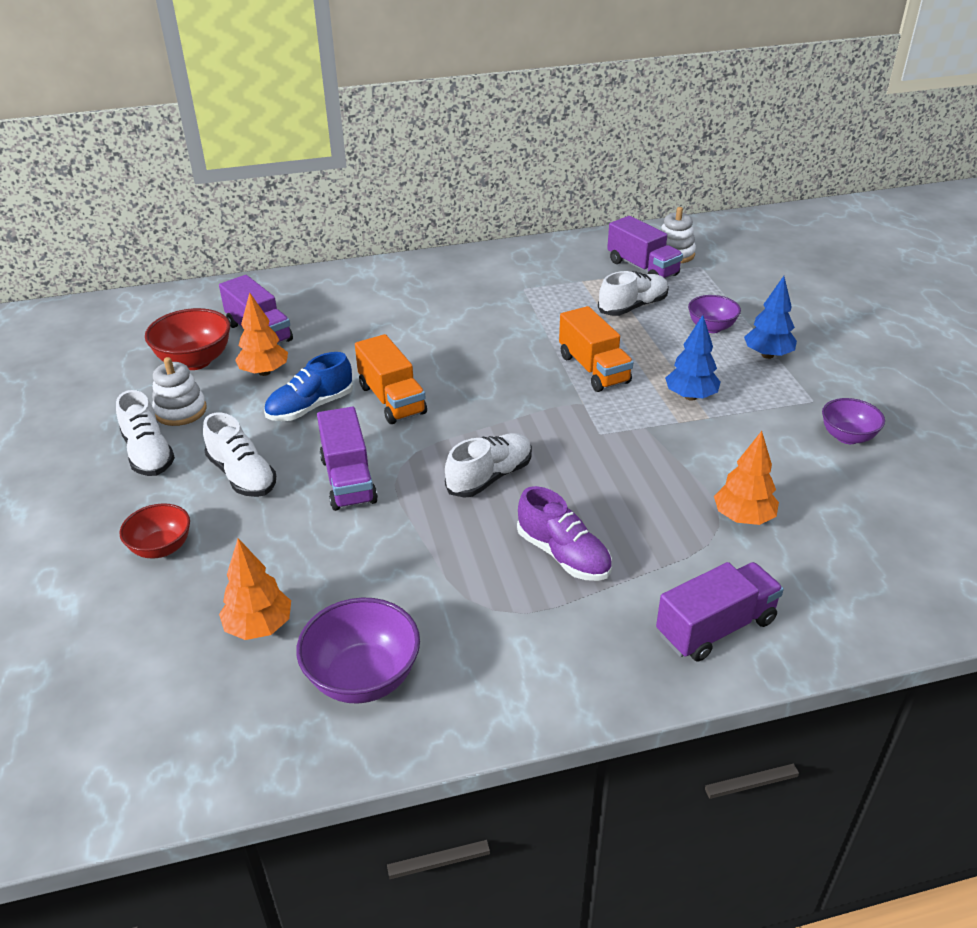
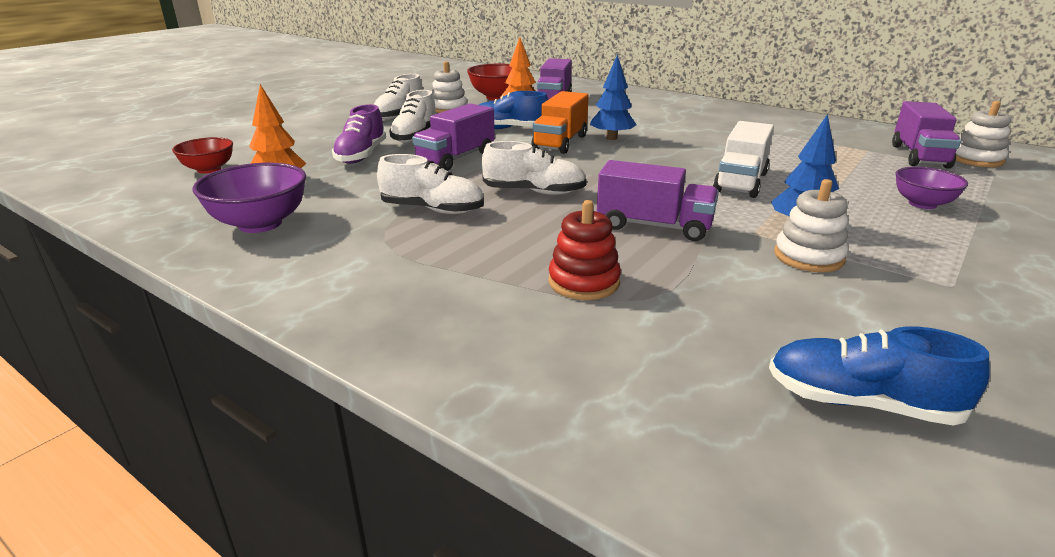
camera: 50 degrees right, 10 degrees down
(161, 548) = (323, 142): red bowl -> red bowl (209, 169)
(563, 555) = (487, 244): purple shoe -> purple shoe (361, 155)
(593, 369) = (741, 182): orange truck -> white truck
(633, 307) = (858, 169): white shoe -> white shoe (432, 210)
(672, 539) = (584, 282): none -> red stacking toy
(715, 627) = (490, 345): purple truck -> purple truck (654, 226)
(732, 424) = (808, 257): none -> white stacking toy
(743, 518) = (680, 307): orange tree -> none
(767, 355) = (957, 240): blue tree -> blue tree (611, 138)
(847, 437) = (945, 326): purple bowl -> none
(886, 518) = (861, 403): none -> blue shoe

